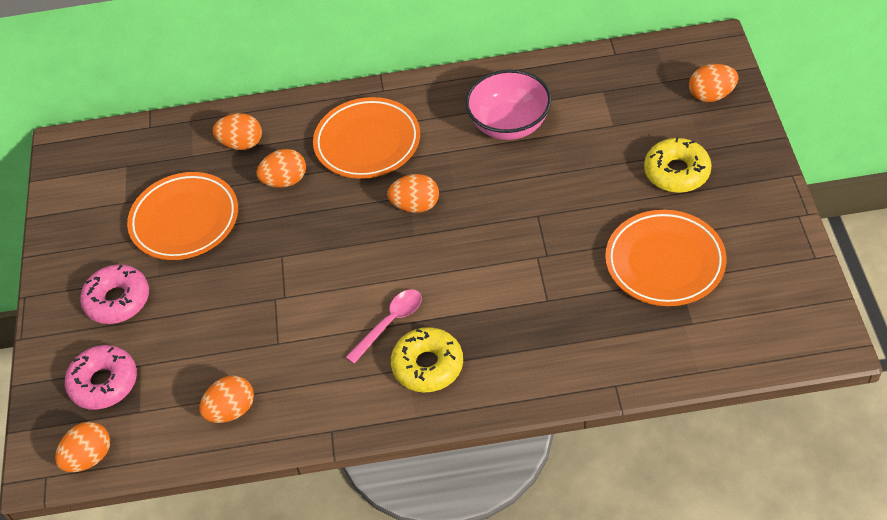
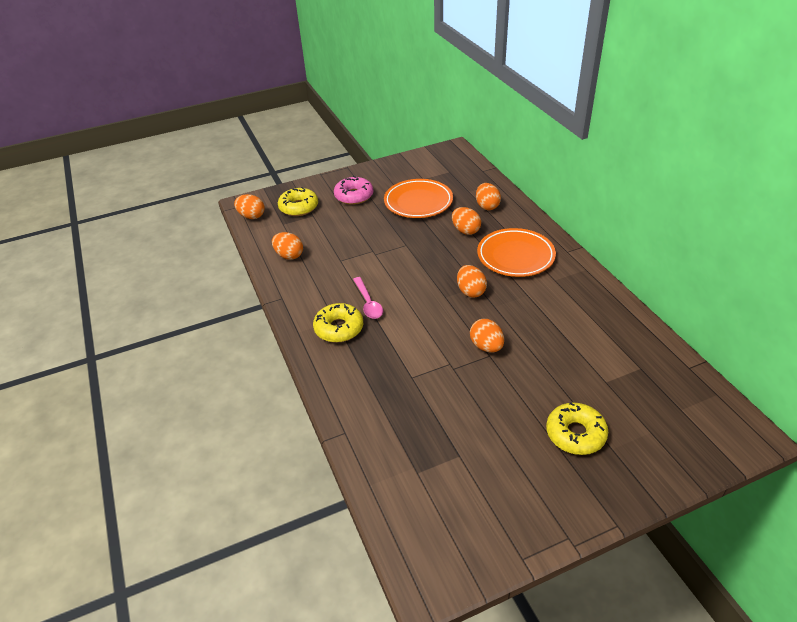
camera: 70 degrees right, 10 degrees down
(104, 383) = (298, 207): pink donut -> yellow donut
(390, 323) = (368, 303): pink spoon -> pink spoon turned 45 degrees clockwise
(509, 125) = (571, 321): pink bowl -> none
(665, 262) = (473, 443): orange plate -> none
(711, 95) = (682, 444): orange egg -> orange egg (486, 346)

